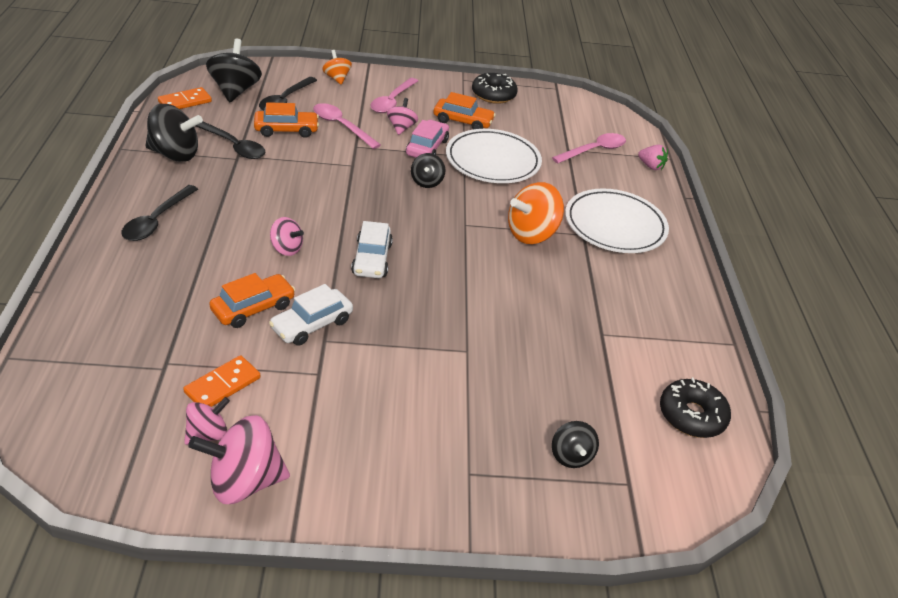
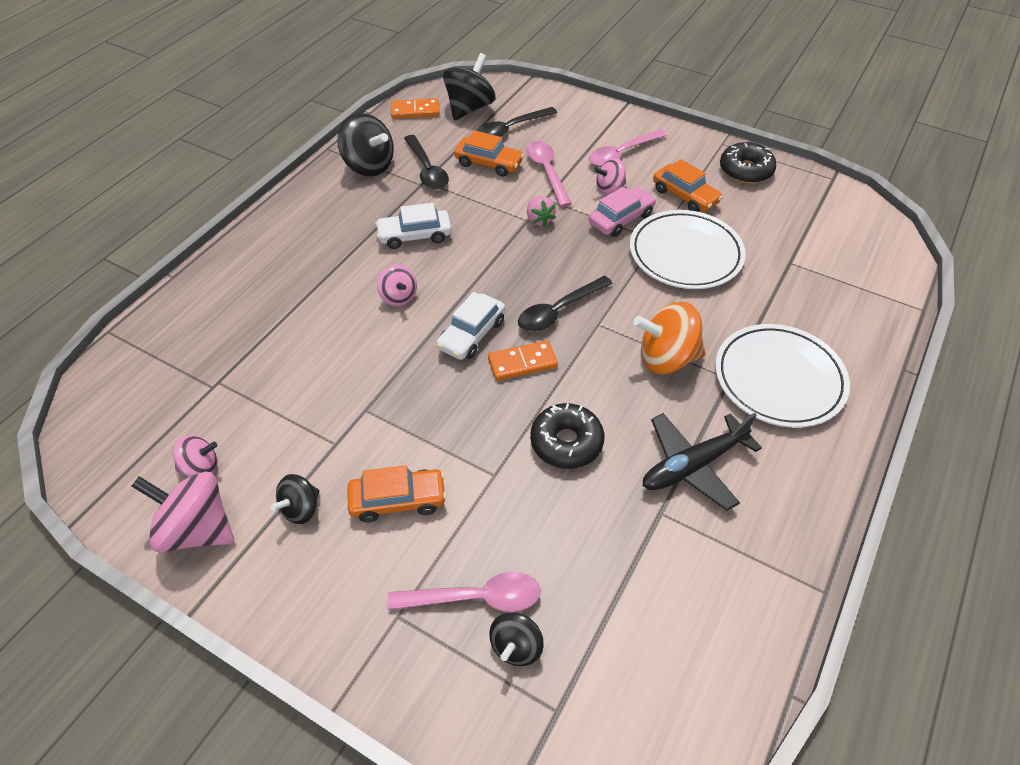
camera: 35 degrees right, 10 degrees up
(157, 220) = (307, 232): black spoon -> black spoon (558, 311)
(222, 385) = (246, 423): orange domino -> orange domino (522, 362)
(253, 308) = (325, 351): orange car -> orange car (398, 500)
(312, 324) = (365, 388): white car -> white car (415, 236)
(337, 78) = (581, 114): orange spinning top -> none
(401, 128) = (609, 188): pink spinning top -> pink spinning top turned 150 degrees counterclockwise
(427, 182) = (591, 260): black spinning top -> black spinning top (301, 509)
(594, 150) = (823, 272): pink spoon -> pink spoon (476, 598)
(601, 297) = (693, 465): none -> black plane
(650, 166) = (886, 313): pink strawberry -> pink strawberry (539, 220)
(691, 415) = (696, 662): black donut -> black donut (566, 442)

